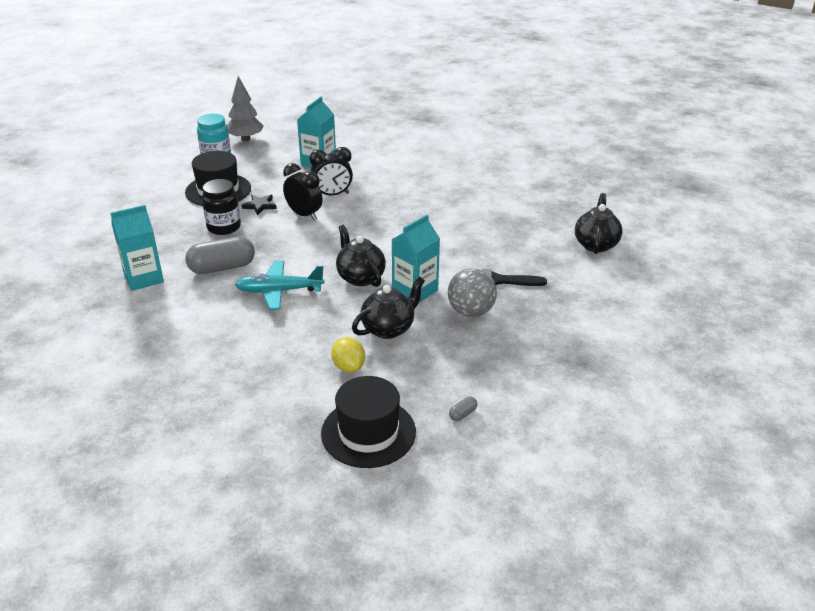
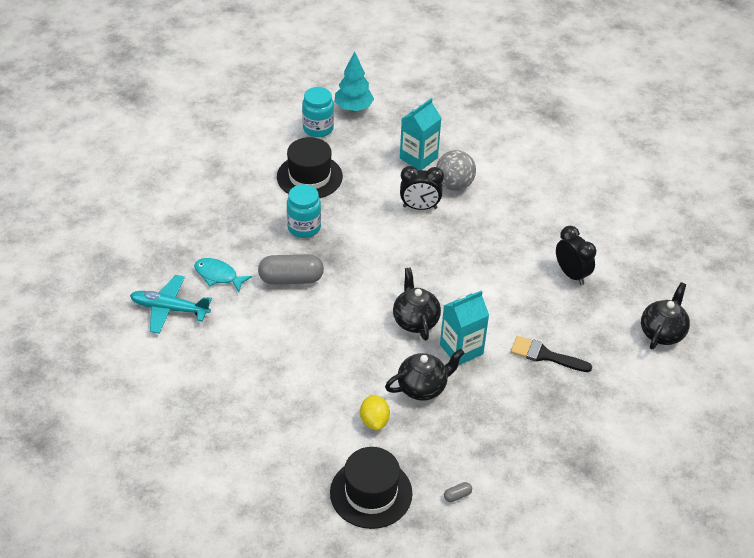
camera: 15 degrees right, 10 degrees up
(143, 278) = (218, 275): turquoise carton -> turquoise fish
(224, 227) = (304, 228): black jar -> turquoise jar
(245, 139) = (353, 108): grey tree -> turquoise tree
(260, 205) = (345, 206): black star -> none
(279, 291) = (336, 320): turquoise plane -> turquoise plane (169, 309)
(304, 215) = (384, 228): black clock -> black clock (571, 274)
(471, 311) = (505, 386): grey ball -> grey ball (454, 185)

